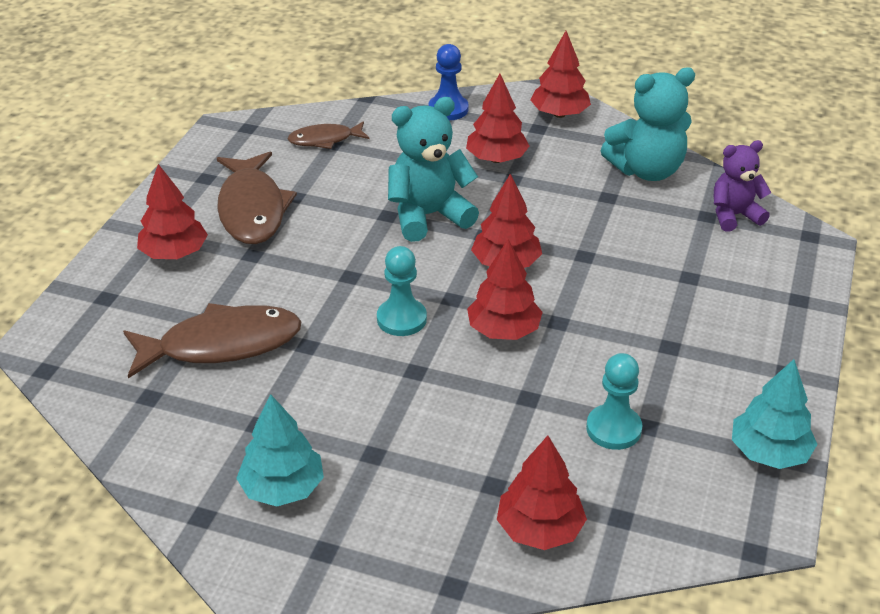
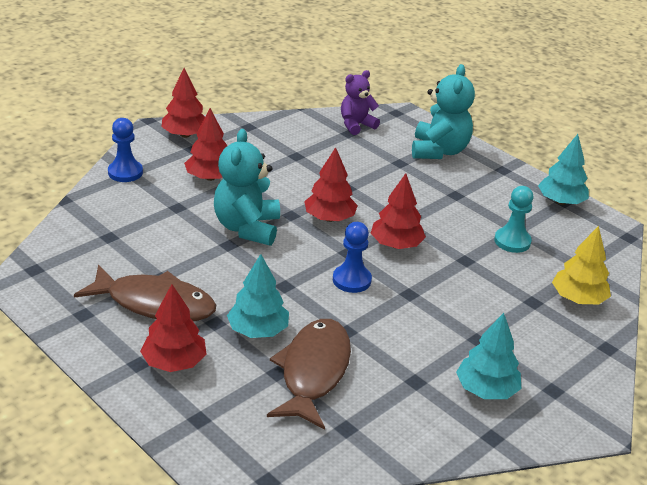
camera: 65 degrees left, 5 degrees down
(260, 285) = (258, 330): none -> turquoise tree
(325, 140) = (99, 238): brown fish -> none
(401, 319) = (351, 280): turquoise pawn -> blue pawn
(539, 529) = (578, 299): red tree -> yellow tree
(646, 170) = (283, 132): turquoise teddy bear -> turquoise teddy bear (439, 151)
(734, 215) = (356, 125): purple teddy bear -> purple teddy bear turned 45 degrees clockwise

